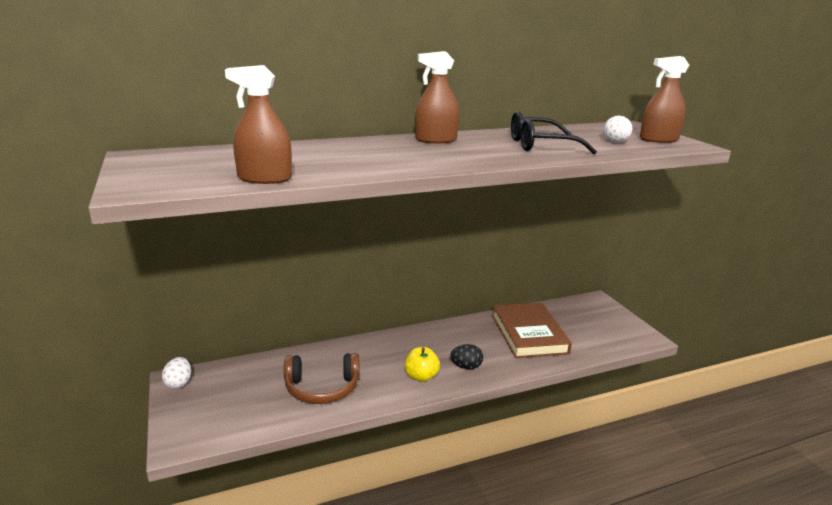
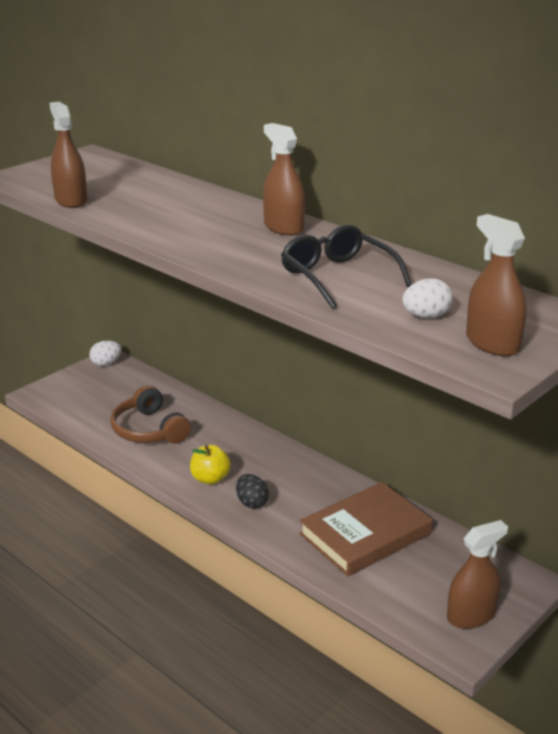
camera: 65 degrees right, 5 degrees up
(621, 326) = (471, 615): none -> brown spray bottle

